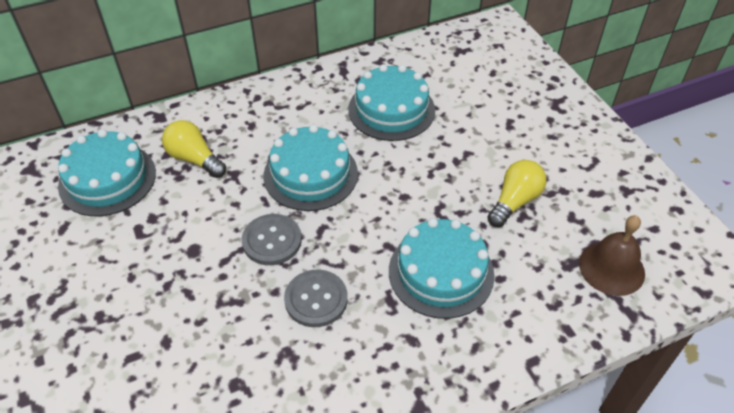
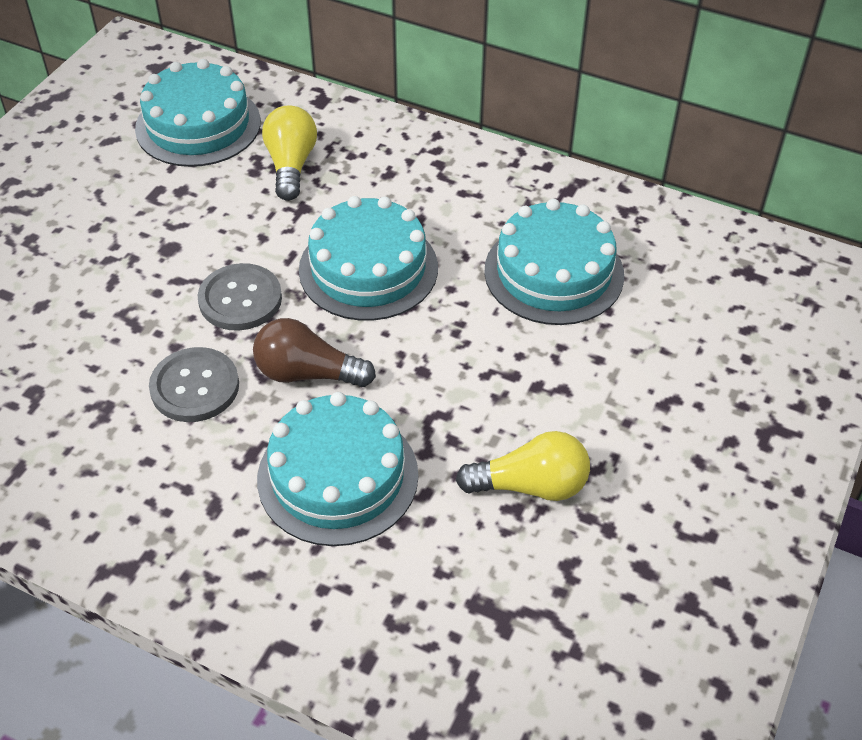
camera: 50 degrees right, 0 degrees up
(358, 243) = (307, 373): none -> brown light bulb
(611, 268) = (521, 658): brown bell -> none

